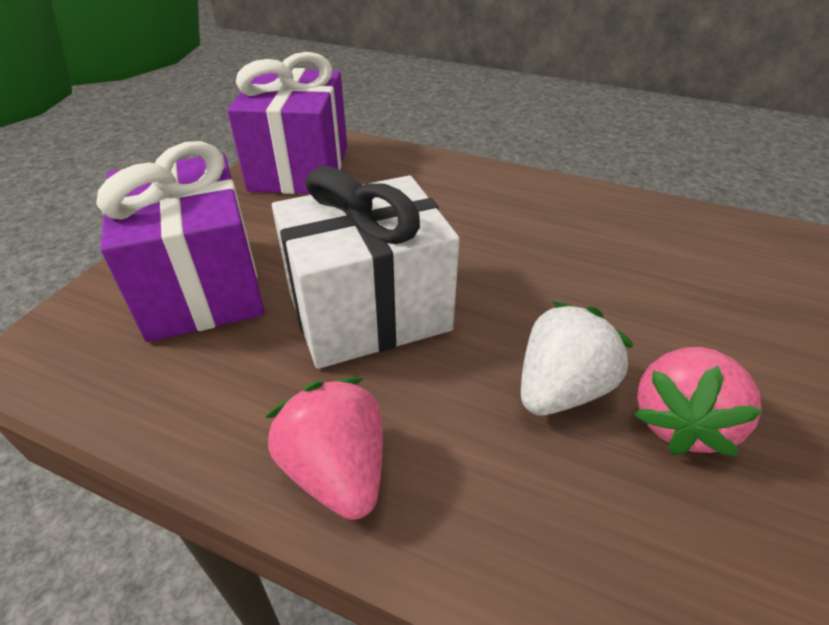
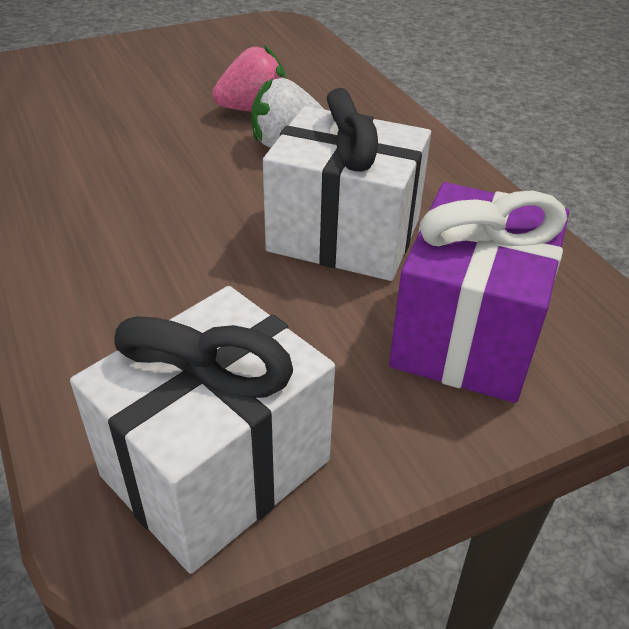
camera: 140 degrees left, 0 degrees up
(299, 168) = (216, 468): purple gift -> white gift
(337, 471) = (447, 173): pink strawberry -> none

